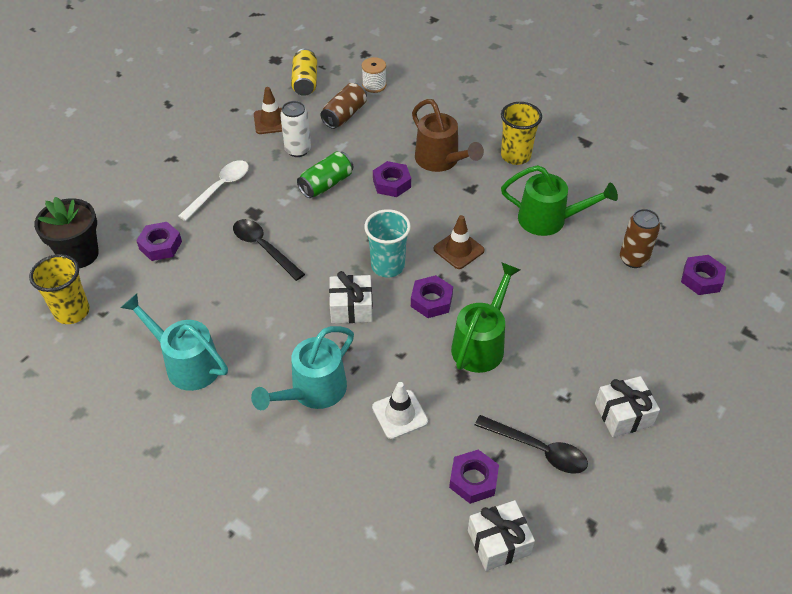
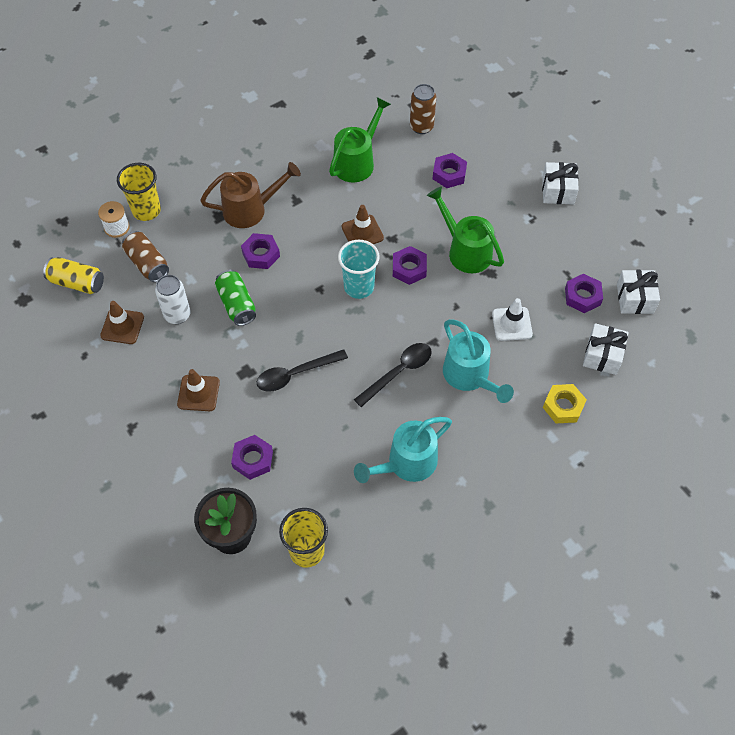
camera: 70 degrees left, 10 degrees up
(220, 188) = (198, 393): white spoon -> brown traffic cone
(304, 495) = (563, 406): none -> yellow nut
(351, 308) = (394, 326): white gift -> white gift (602, 355)
(515, 156) = (272, 156): yellow cup -> yellow cup (146, 210)
(538, 449) = (570, 250): black spoon -> black spoon (398, 372)
(701, 279) = (457, 96): purple nut -> purple nut (449, 174)

